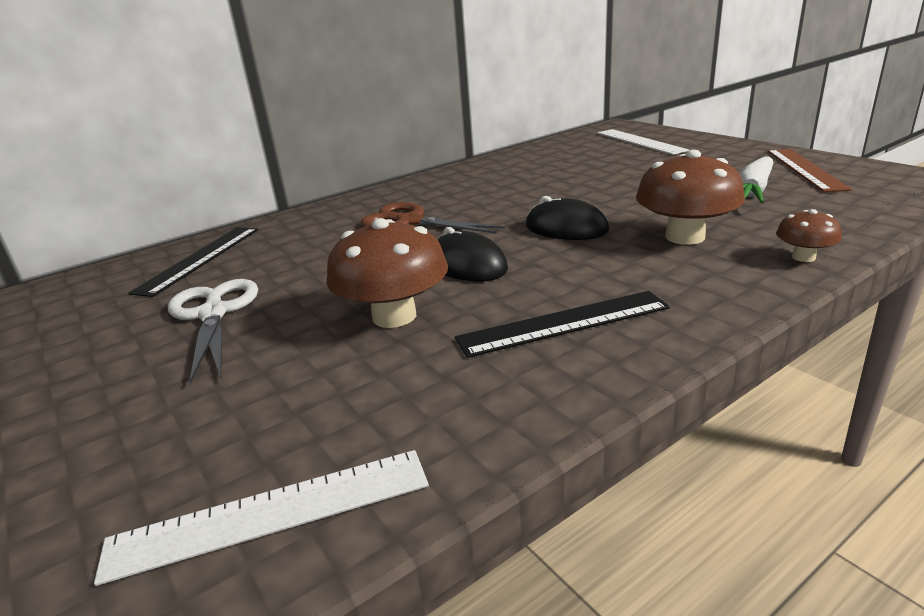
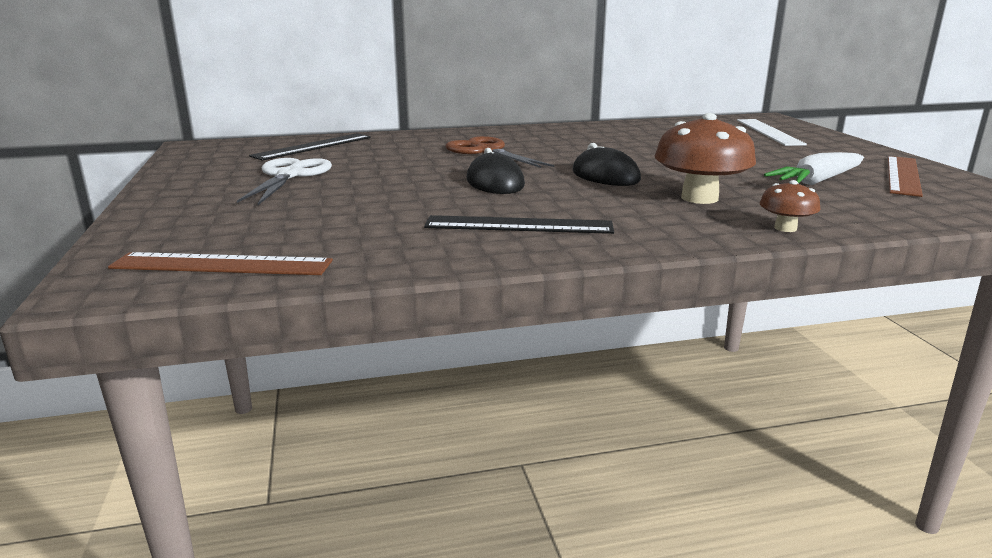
camera: 20 degrees right, 5 degrees down
(271, 512) = (222, 264): white ruler -> brown ruler
(394, 316) = (404, 199): brown mushroom -> none

